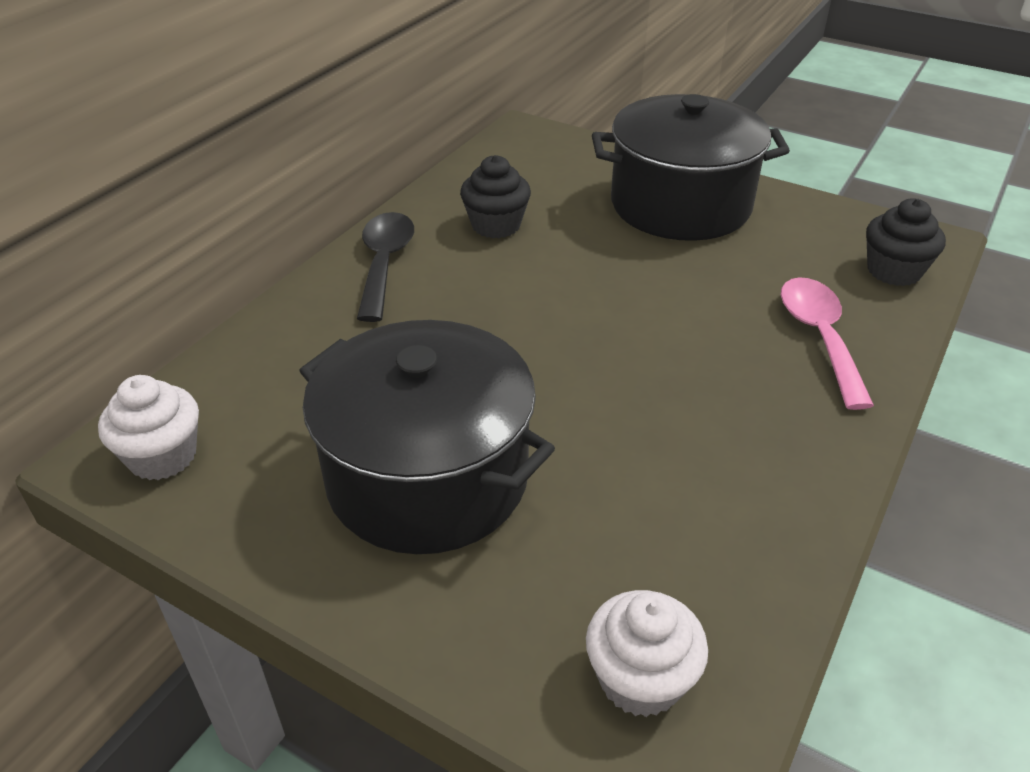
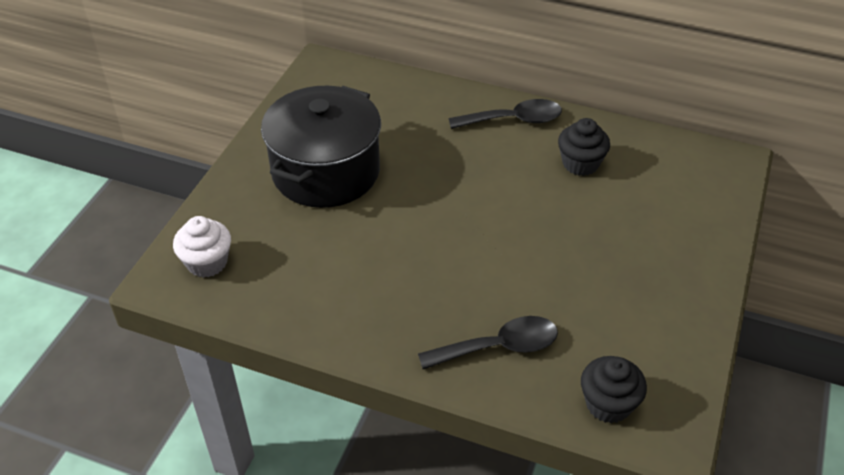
camera: 80 degrees right, 5 degrees up
(162, 456) = (326, 80): white cupcake -> none
(680, 205) = (655, 263): black pot -> none
(819, 337) = (499, 347): pink spoon -> black spoon

